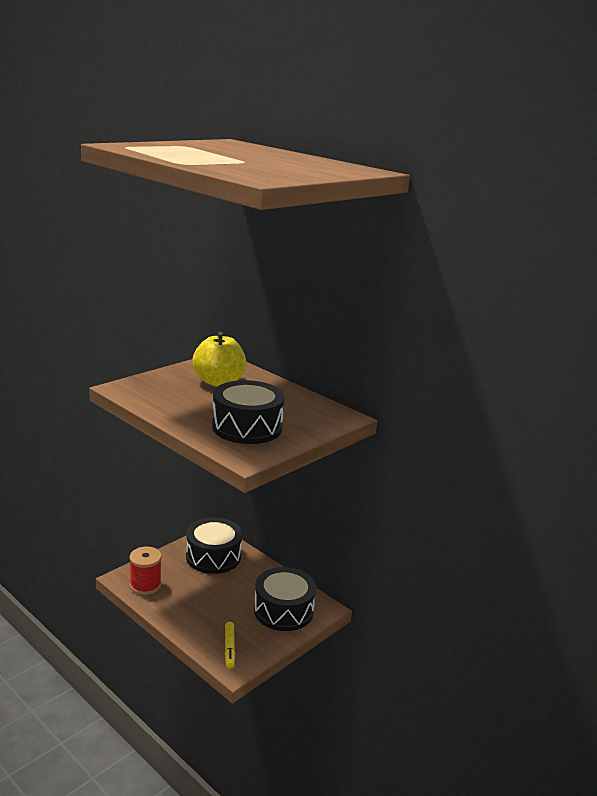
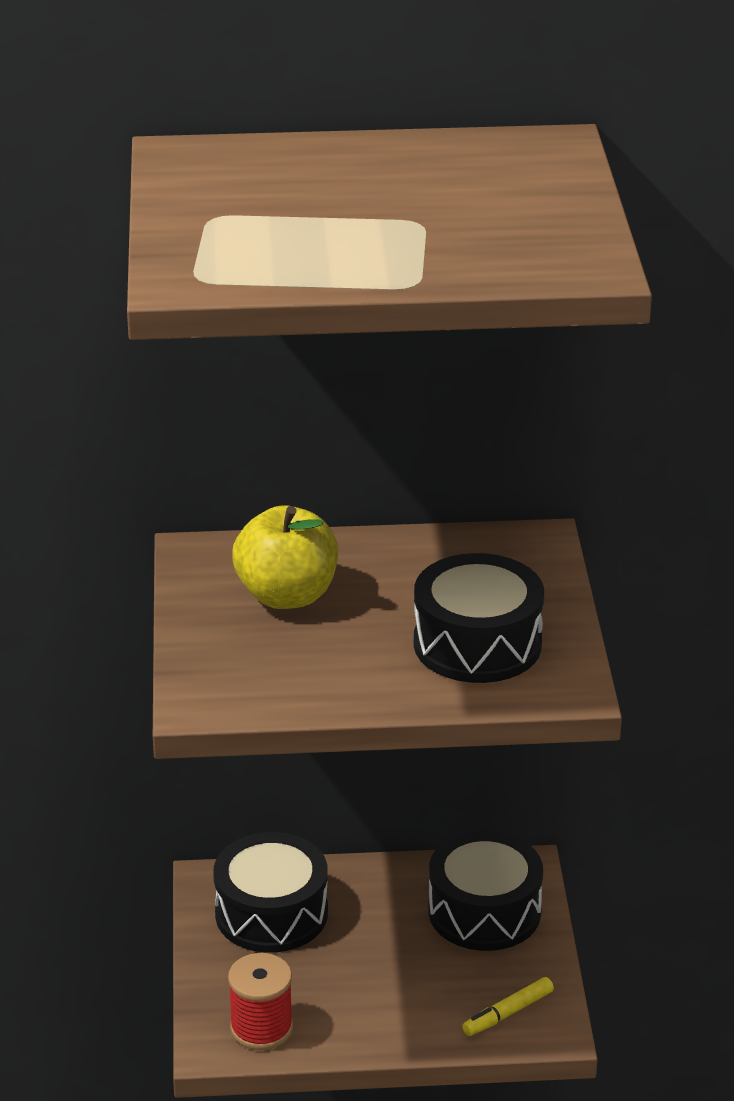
camera: 45 degrees left, 10 degrees up
(229, 648) = (508, 1013): yellow marker -> yellow marker turned 105 degrees clockwise

